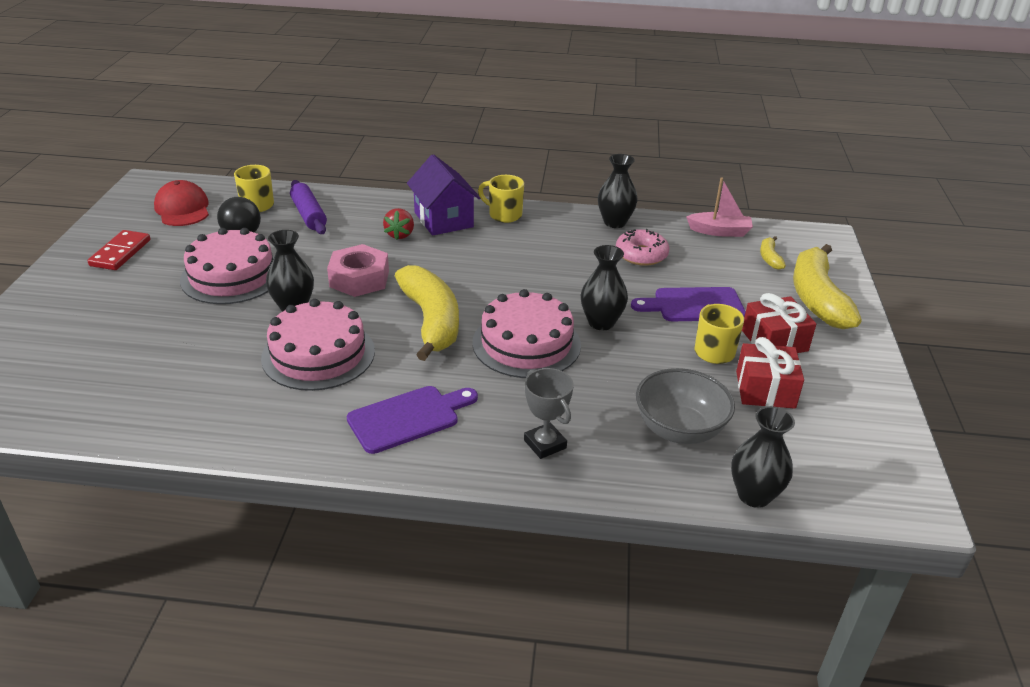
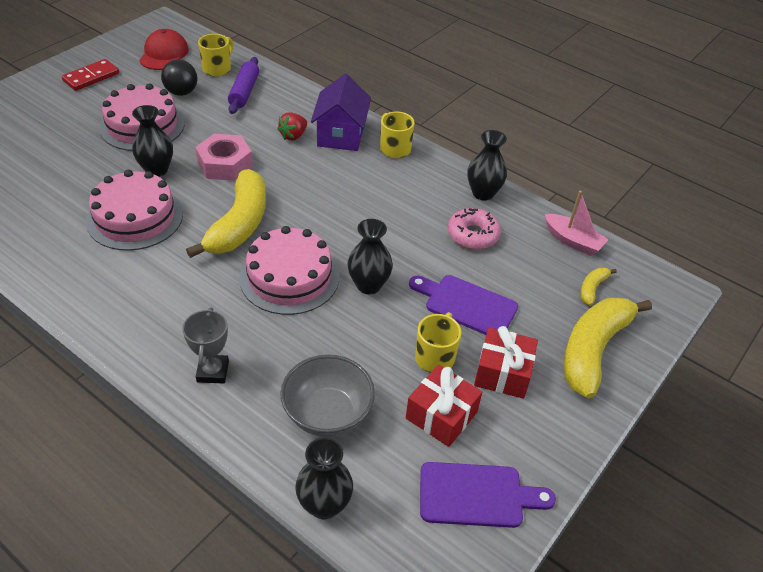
camera: 30 degrees right, 10 degrees up
(408, 418) = (142, 300): purple cutting board -> purple cutting board (477, 495)

